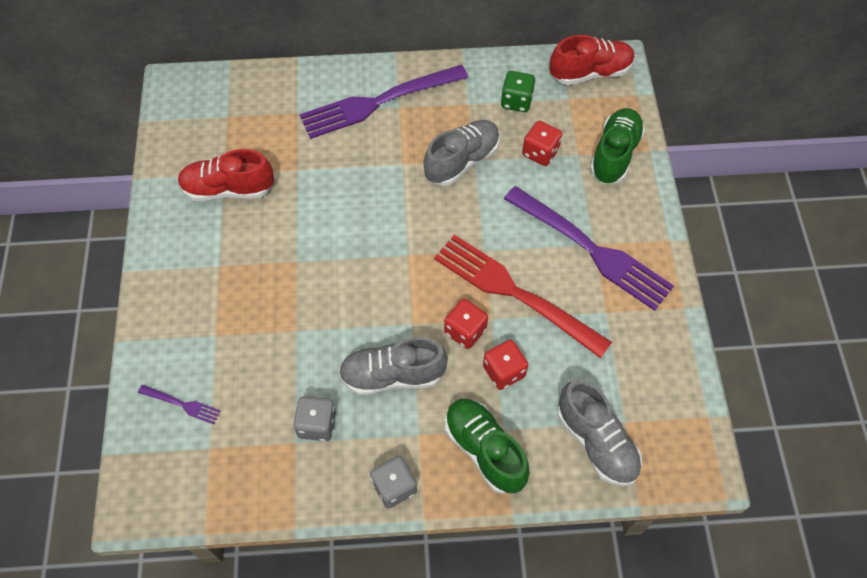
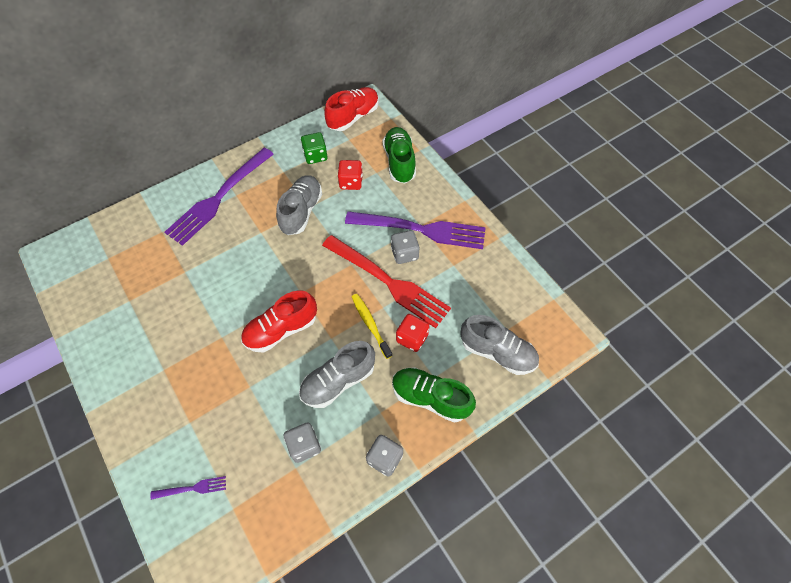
camera: 30 degrees left, 0 degrees up
(228, 189) = (139, 310): red shoe -> red shoe (281, 330)
(465, 331) = (370, 324): red dice -> yellow toothbrush
(515, 293) = (388, 282): red fork -> red fork turned 150 degrees counterclockwise
(554, 269) = (404, 253): none -> grey dice

